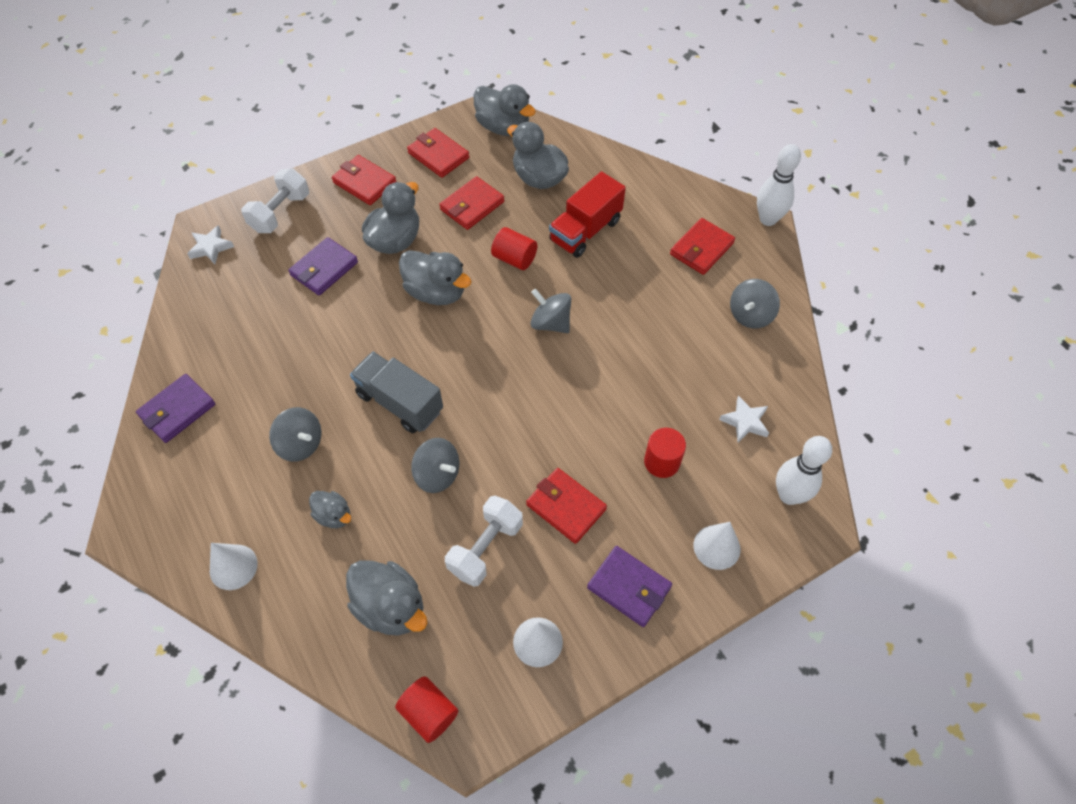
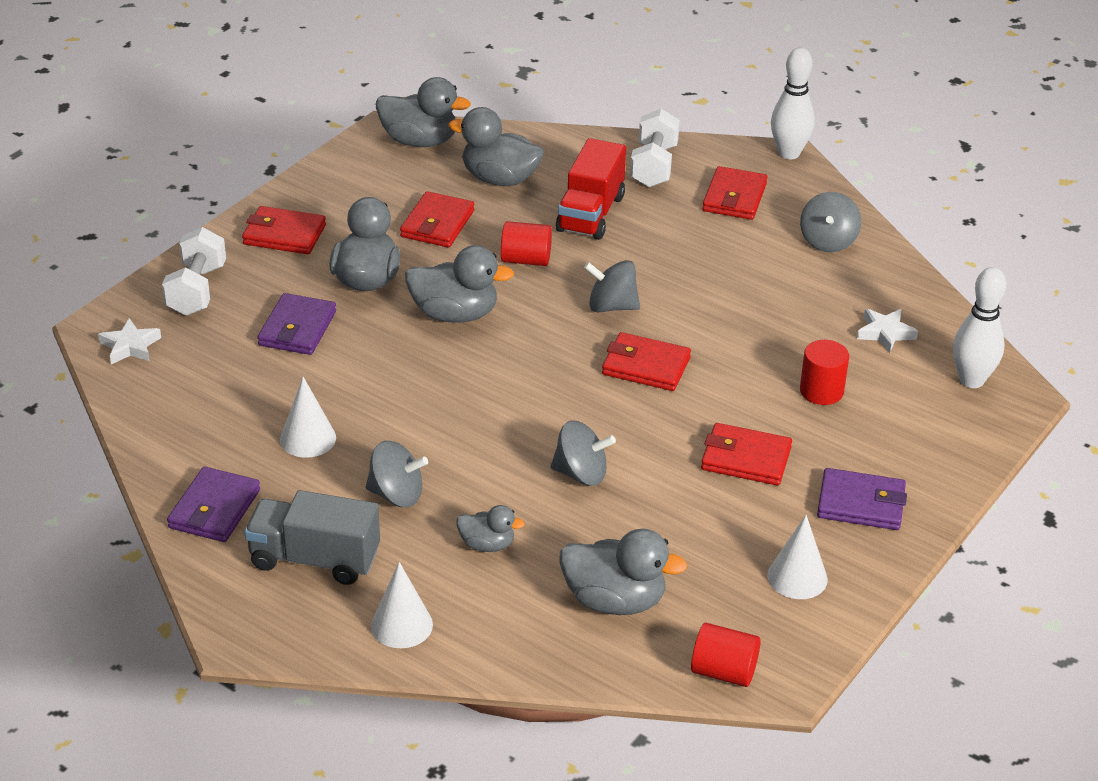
camera: 25 degrees left, 20 degrees down
(400, 402) = (488, 424): grey truck -> grey truck (315, 559)
(438, 155) = (359, 187): red wallet -> red wallet (646, 366)
(485, 548) = (683, 519): white dumbbell -> white dumbbell (653, 166)
(716, 547) = (928, 443): white cone -> white cone (308, 438)

